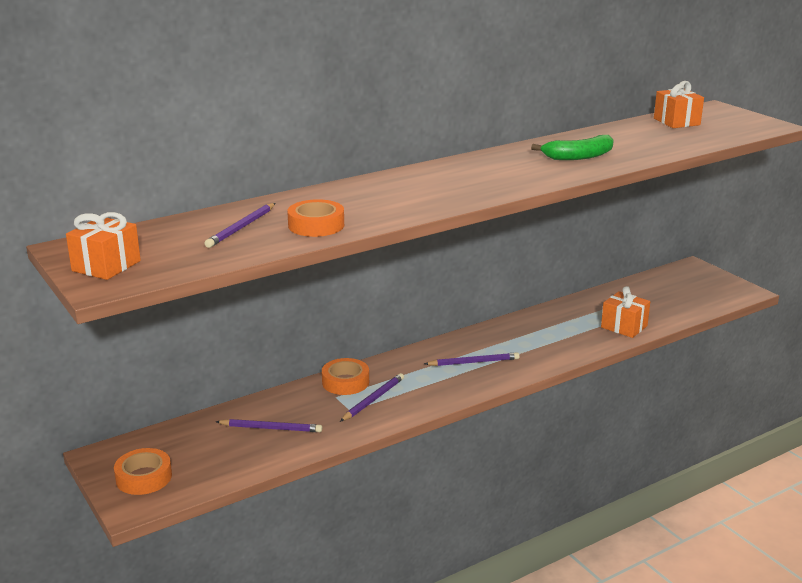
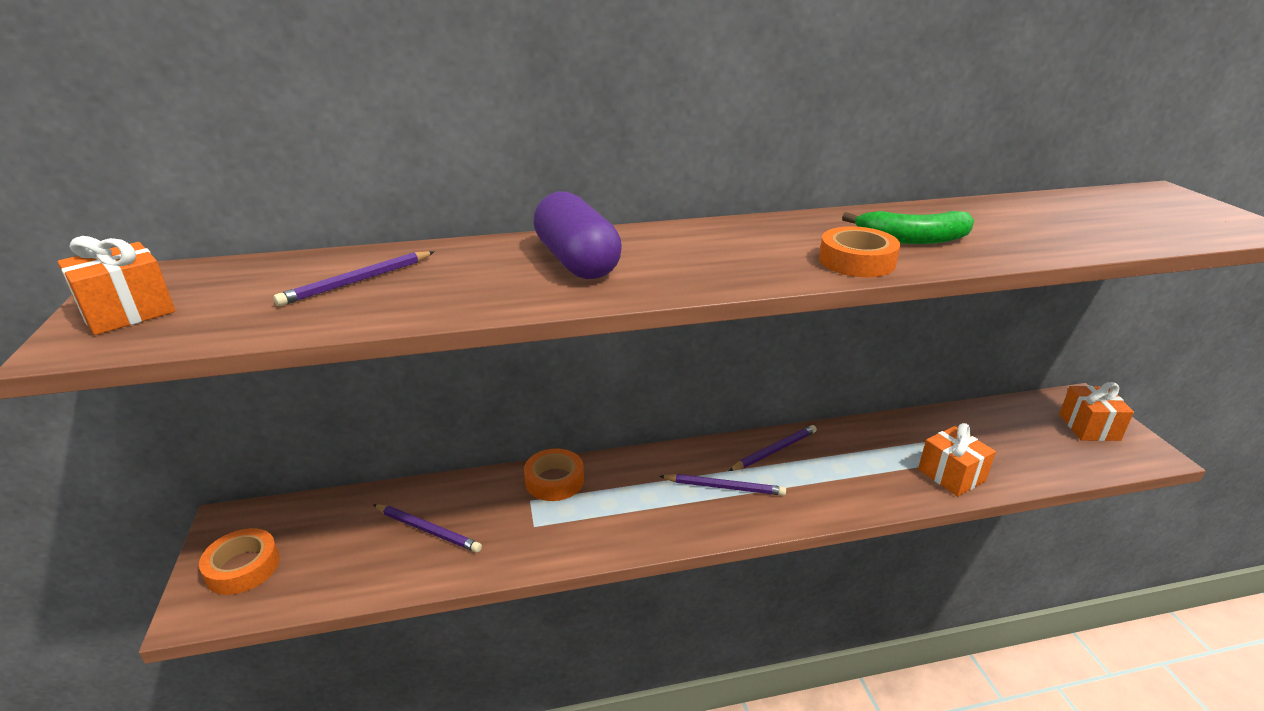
camera: 20 degrees right, 5 degrees up
(316, 225) = (452, 293): orange tape -> orange tape (857, 261)
(373, 400) = (570, 516): purple pencil -> purple pencil (774, 451)
(377, 197) = (577, 261): none -> purple capsule
(676, 122) = (1093, 205): orange gift -> orange gift (1089, 427)

